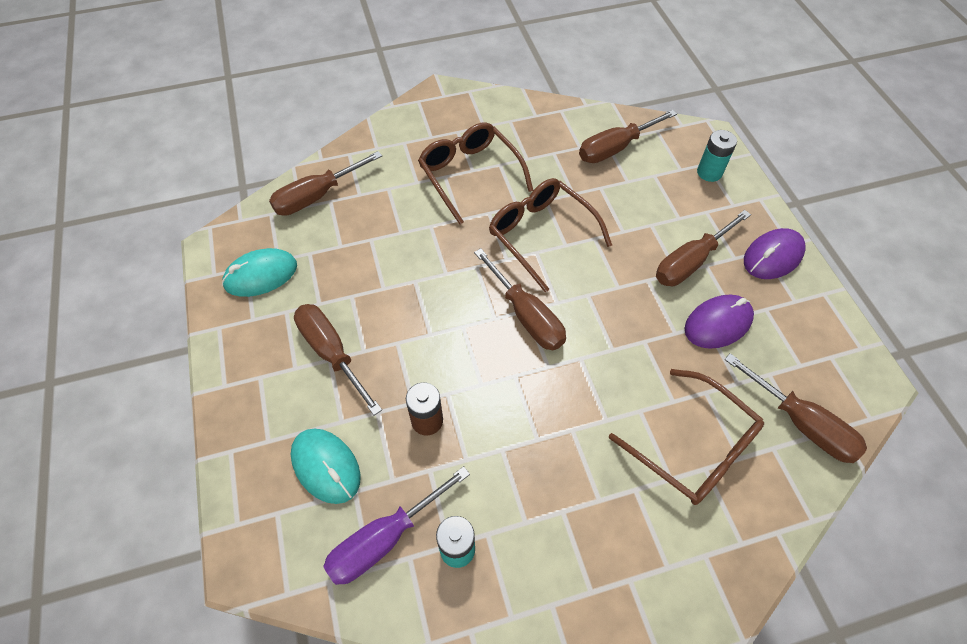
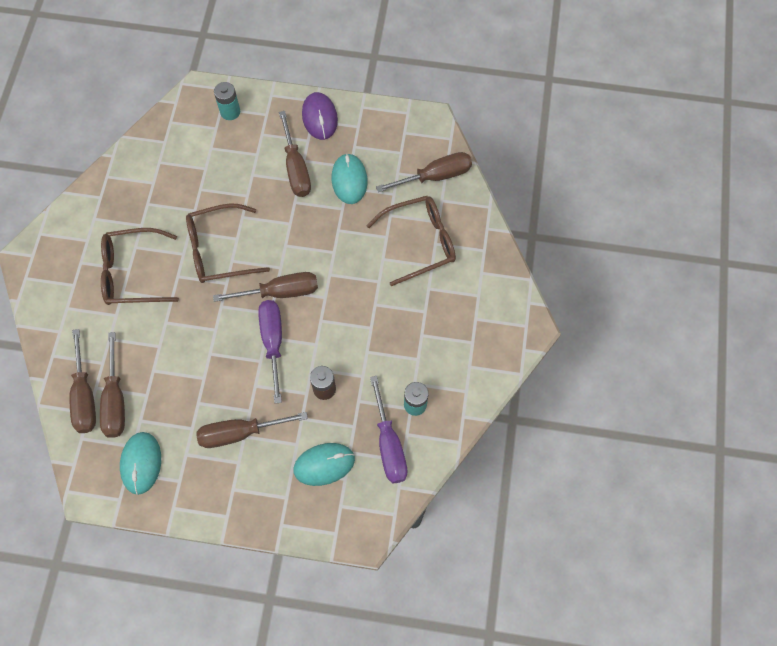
camera: 65 degrees left, 10 degrees up
(459, 337) = (273, 342): none -> purple screwdriver
(615, 148) = (170, 159): brown screwdriver -> brown screwdriver (115, 400)
(718, 323) = (349, 180): purple mouse -> turquoise mouse

